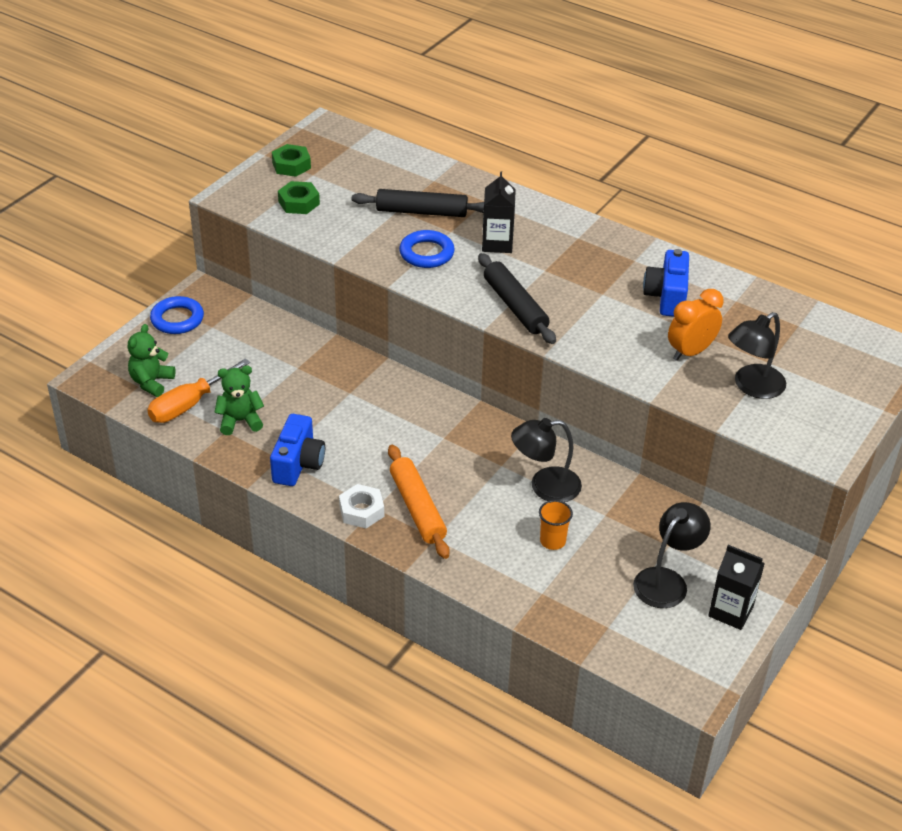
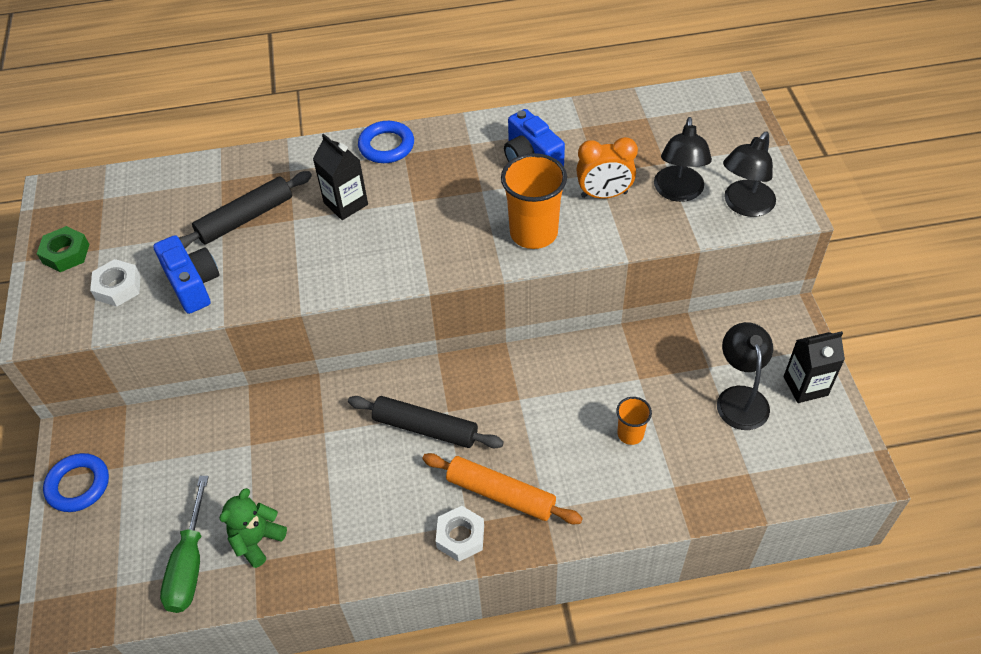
camera: 40 degrees left, 10 degrees up
(151, 382) = (126, 571): green teddy bear -> none
(189, 404) = (190, 564): orange screwdriver -> green screwdriver
(298, 464) = (357, 538): blue camera -> blue camera (193, 284)
(299, 203) = (118, 287): green nut -> white nut
(426, 253) = (297, 255): blue ring -> blue ring (386, 146)
(515, 306) = (428, 252): black rolling pin -> black rolling pin (425, 428)
(545, 486) = (571, 390): black lamp -> black lamp (744, 205)
(604, 341) = (533, 233): none -> orange cup
(690, 352) = (604, 195): orange clock -> orange clock turned 105 degrees counterclockwise

